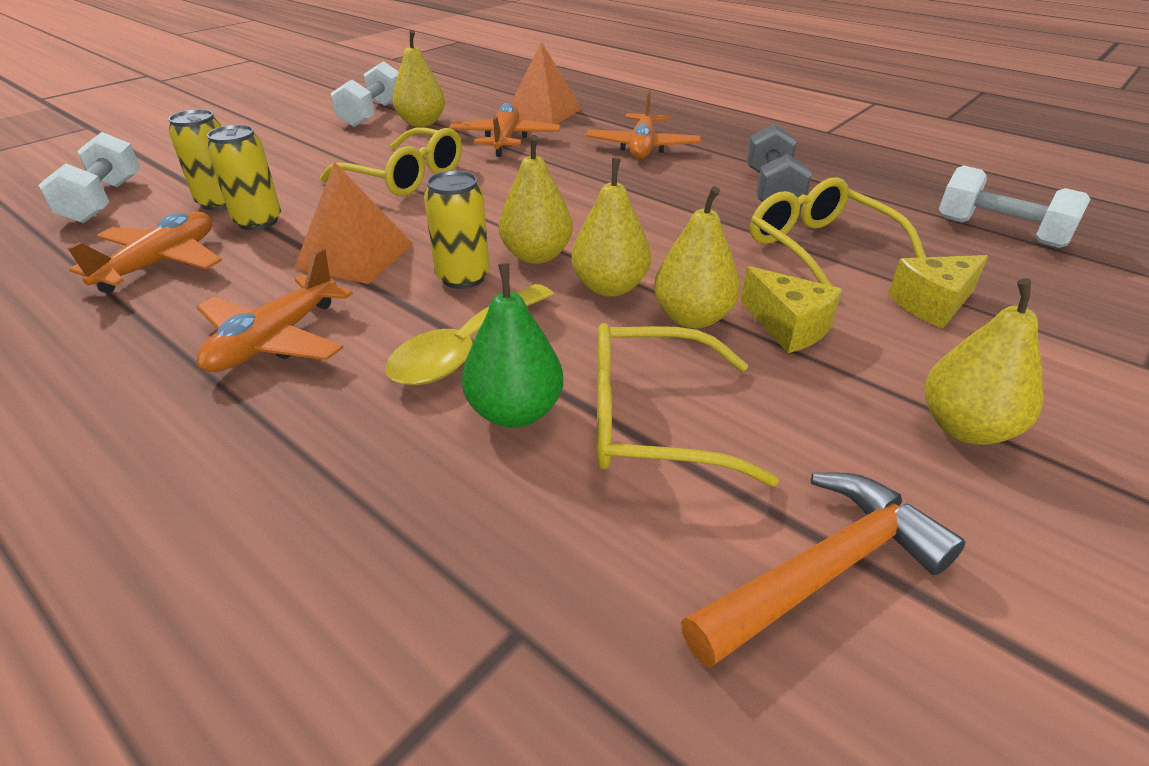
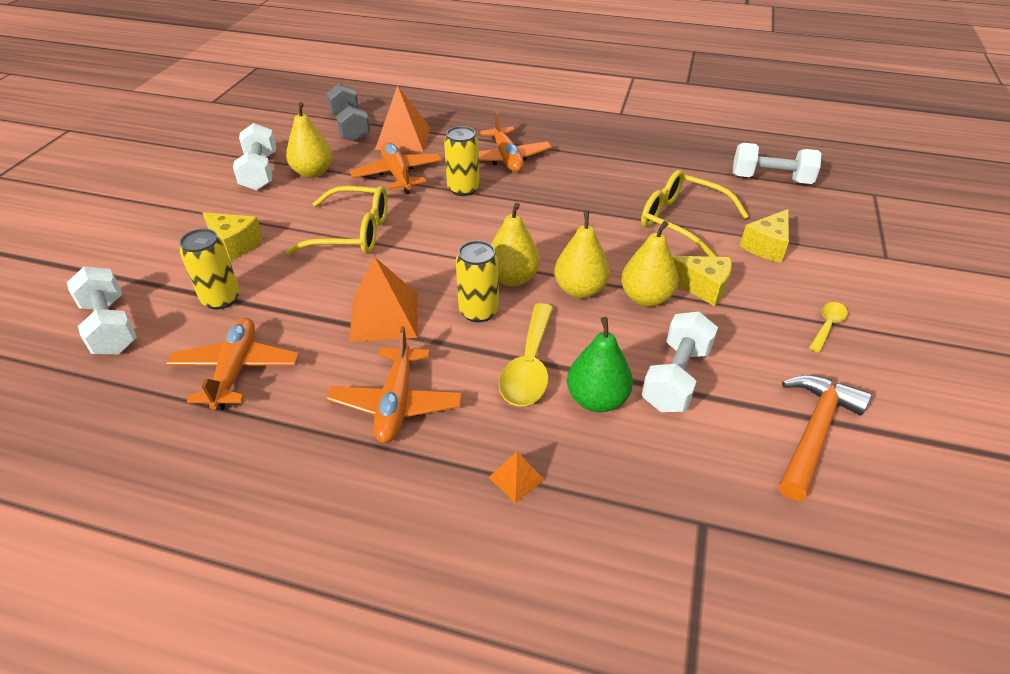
camera: 25 degrees left, 5 degrees up
(258, 221) = (274, 308): yellow can -> yellow can (463, 189)
(285, 163) = (236, 244): none -> yellow cheese
(320, 467) = (516, 478): none -> orange pyramid
(652, 421) = (676, 377): yellow glasses -> white dumbbell
(772, 191) = (622, 179): grey dumbbell -> grey dumbbell (350, 127)
(965, 428) = (827, 325): yellow pear -> yellow spoon

